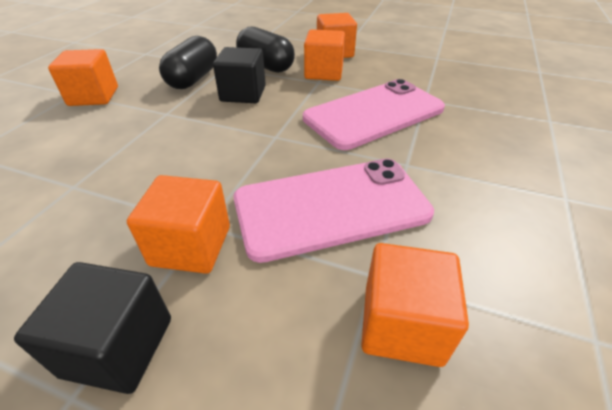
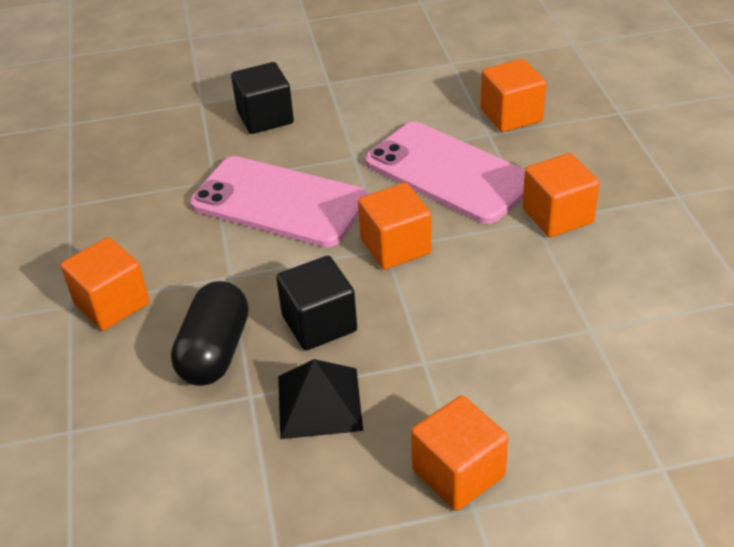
camera: 120 degrees left, 0 degrees up
(118, 346) = (642, 198): black cube -> black cube (265, 117)
(193, 79) = (319, 402): black capsule -> black pyramid
(323, 73) = (197, 282): orange cube -> orange cube (395, 246)

